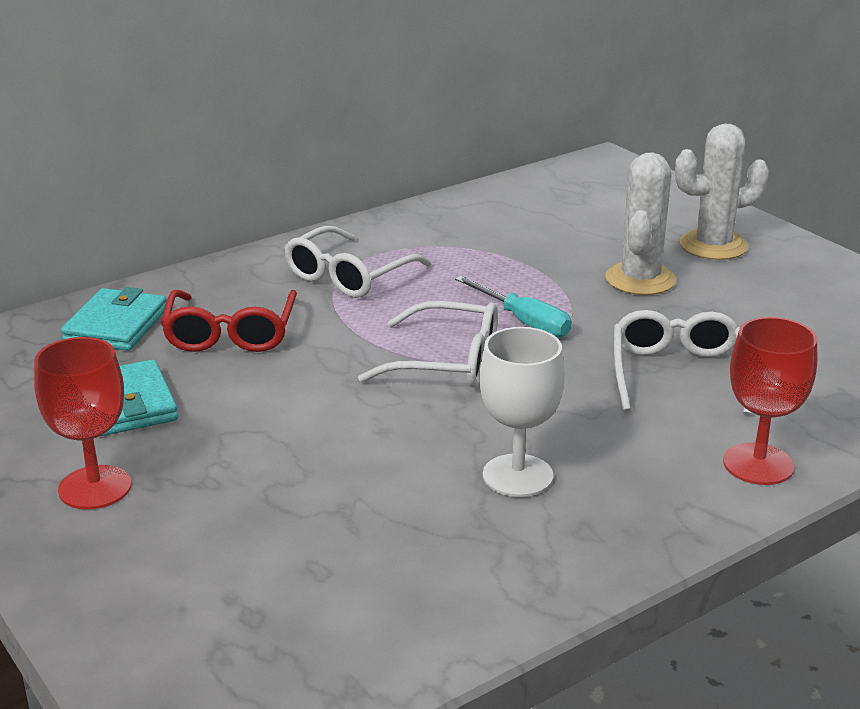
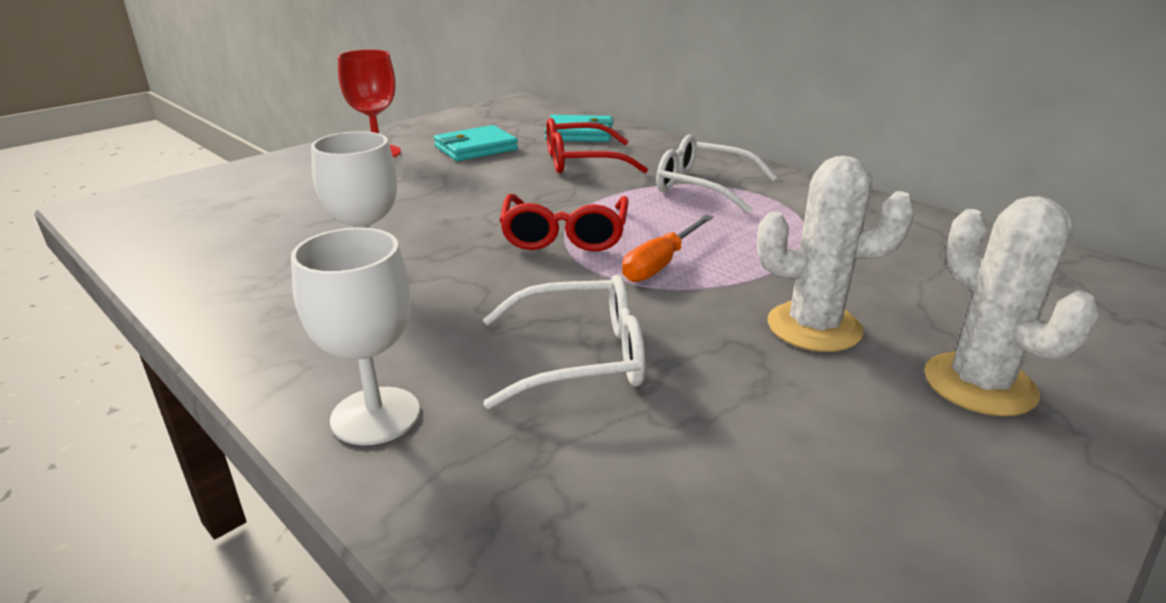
camera: 80 degrees right, 0 degrees up
(446, 362) = (565, 235): white glasses -> red glasses
(524, 322) = (660, 264): turquoise screwdriver -> orange screwdriver
(758, 464) = (375, 416): red goblet -> white goblet

